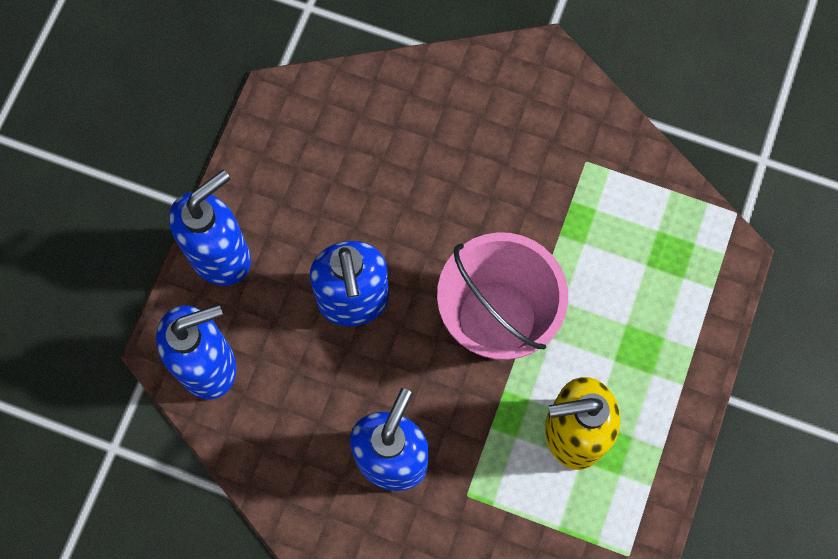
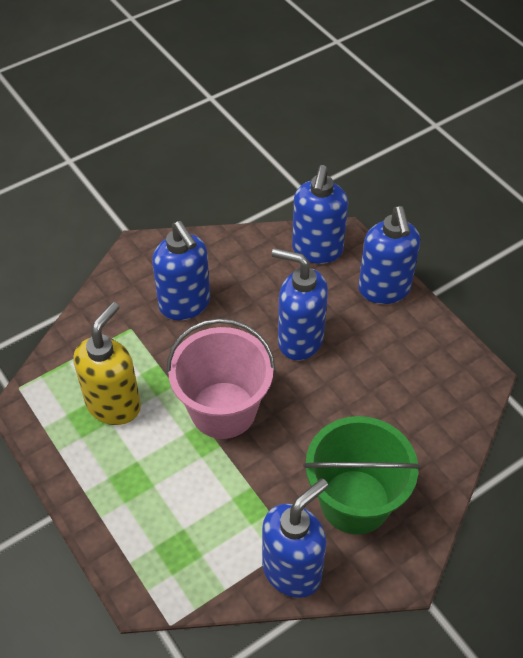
camera: 125 degrees right, 20 degrees down
(504, 134) = (355, 501): none -> green bucket
(611, 146) = (292, 570): none -> blue soap dispenser

